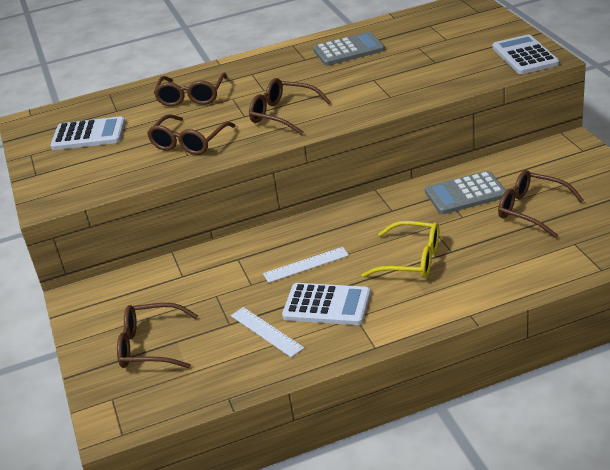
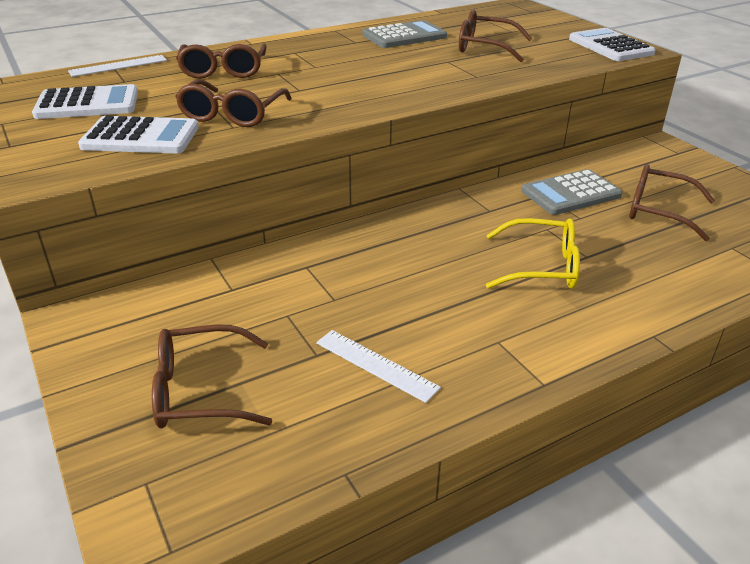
camera: 15 degrees left, 0 degrees up
(284, 114) = (351, 89): brown glasses -> brown glasses (486, 47)
(306, 264) = (403, 273): white ruler -> white ruler (118, 66)
(326, 305) = (451, 326): white calculator -> white calculator (140, 137)

